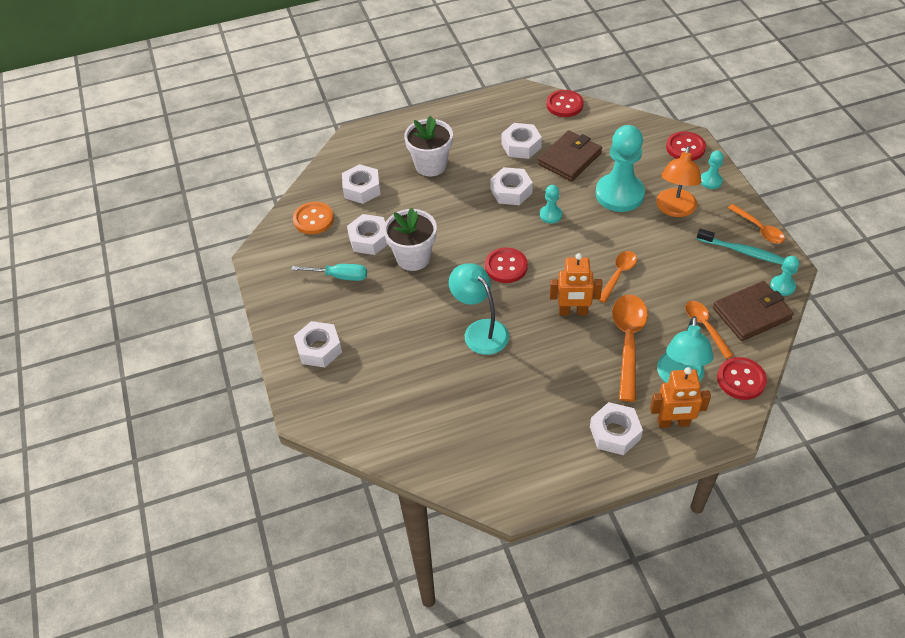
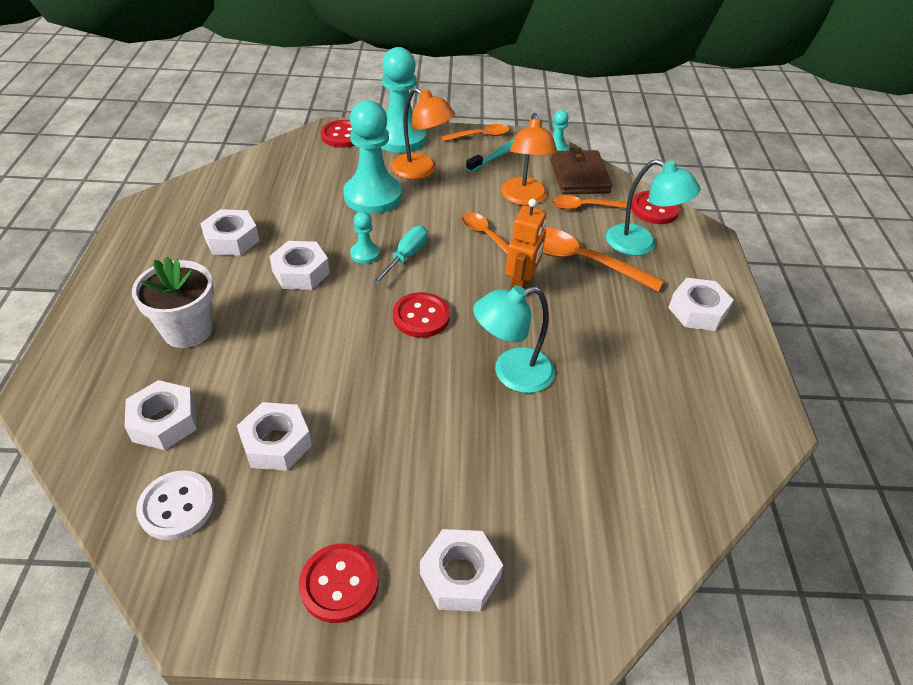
camera: 75 degrees left, 5 degrees down
(313, 219) = (177, 506): orange button -> white button
(340, 276) = (326, 503): turquoise screwdriver -> turquoise screwdriver (406, 256)
(413, 258) = (347, 402): white flower pot -> none
(564, 105) = (198, 185): red button -> red button (339, 584)
(569, 159) = (289, 211): brown wallet -> none
(673, 423) = (694, 267): orange robot -> none
(687, 284) = (524, 198): none -> orange lamp
(710, 181) = (400, 138): turquoise pawn -> turquoise pawn, size x2.19

